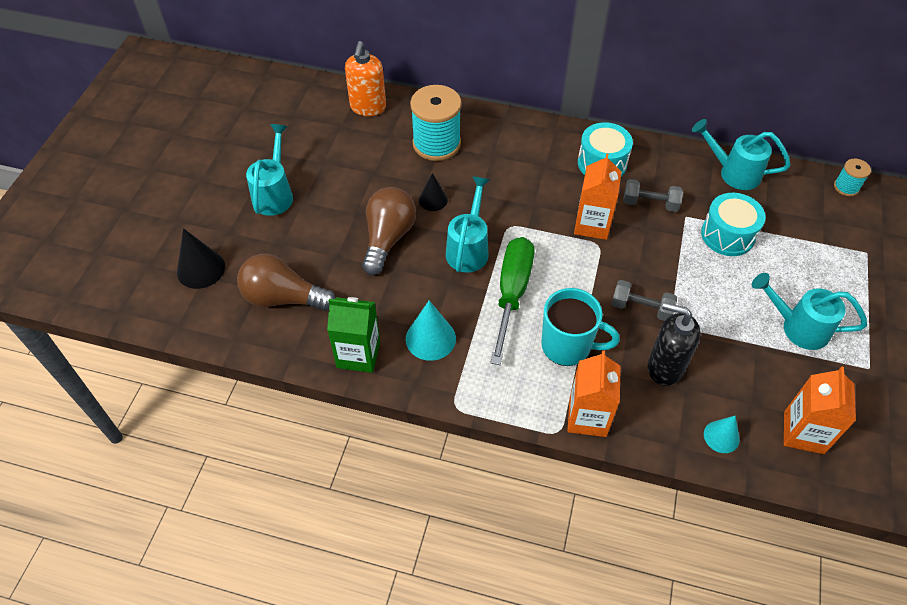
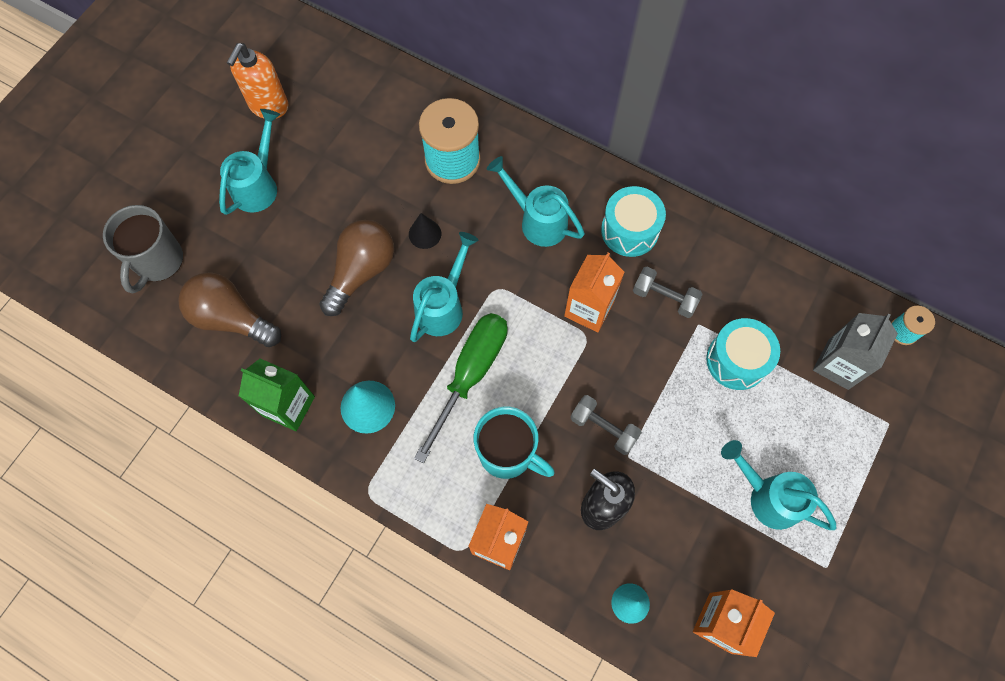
camera: 15 degrees right, 15 degrees up
(201, 269) = (158, 261): black cone -> grey mug
(368, 107) = (392, 92): orange soap dispenser -> orange soap dispenser (268, 106)
(733, 172) = (777, 279): turquoise watering can -> turquoise watering can (537, 220)
(807, 220) = (838, 364): none -> grey carton

